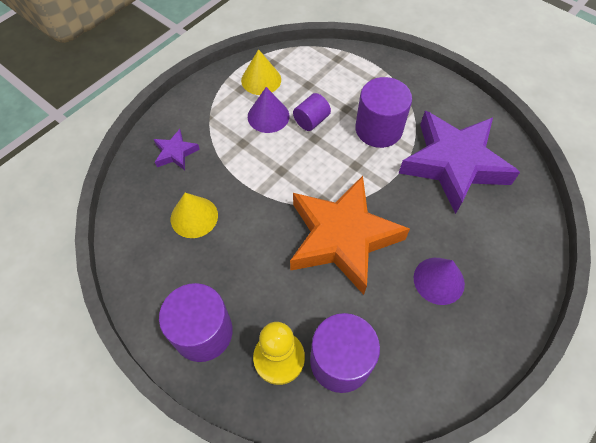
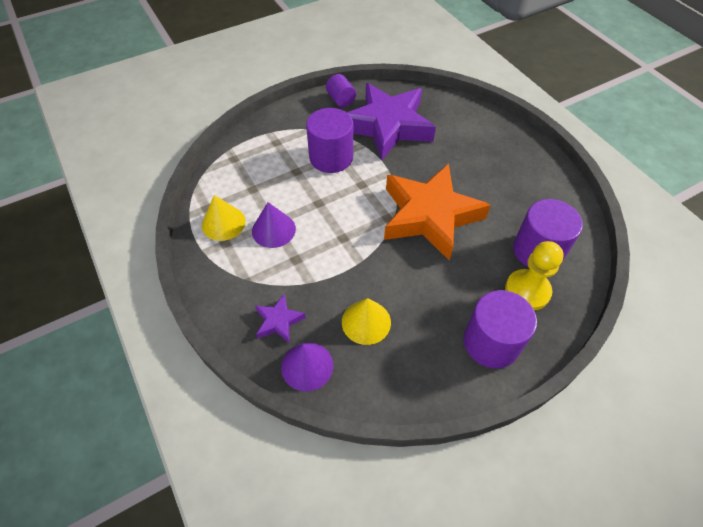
camera: 70 degrees left, 5 degrees down
(311, 121) = (297, 199): purple cylinder -> purple cylinder (341, 99)
(439, 280) = (486, 171): purple cone -> purple cone (307, 366)

